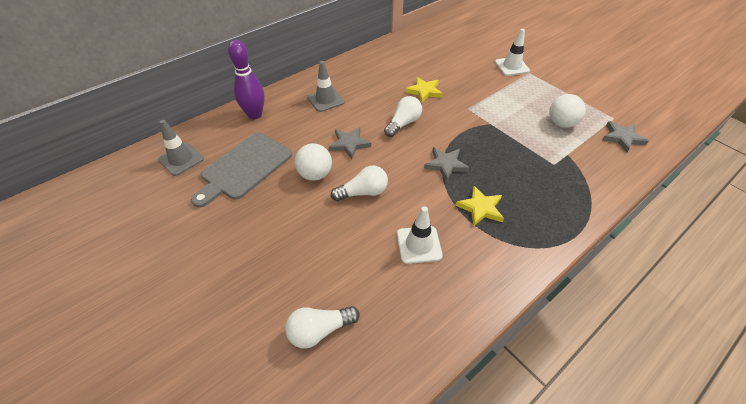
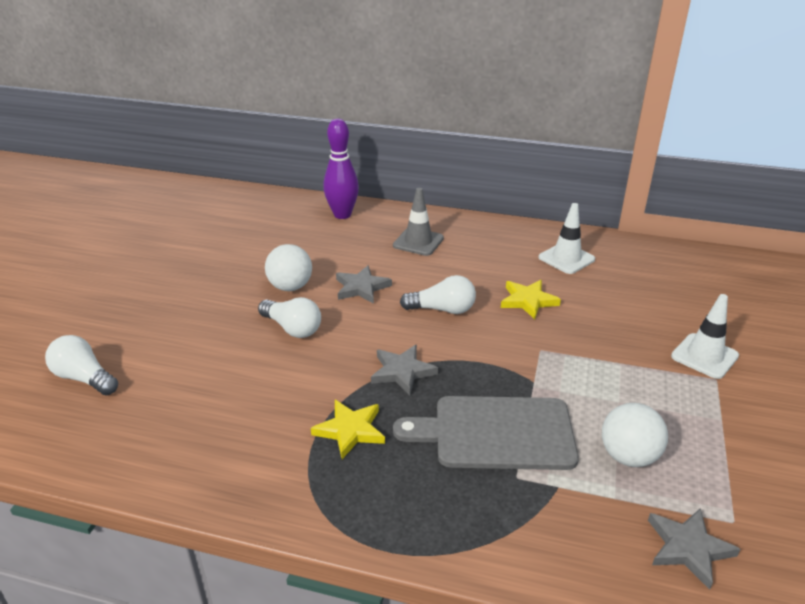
camera: 55 degrees right, 15 degrees down
(181, 159) = (240, 209): grey traffic cone -> none
(244, 167) = (260, 244): grey cutting board -> grey cutting board (496, 433)
(419, 245) = (245, 400): white traffic cone -> white traffic cone (566, 258)

